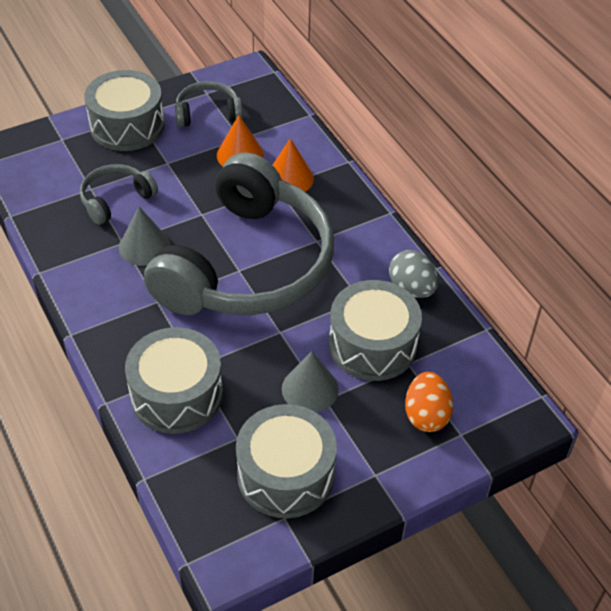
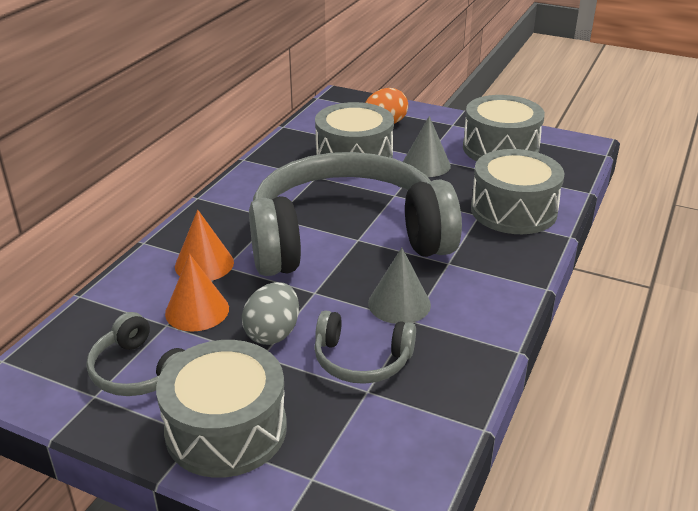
camera: 125 degrees left, 15 degrees down
(411, 288) = (278, 161): grey egg -> grey egg (273, 333)

